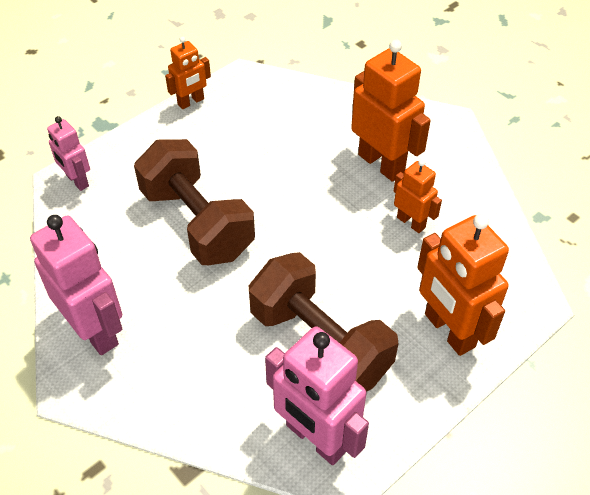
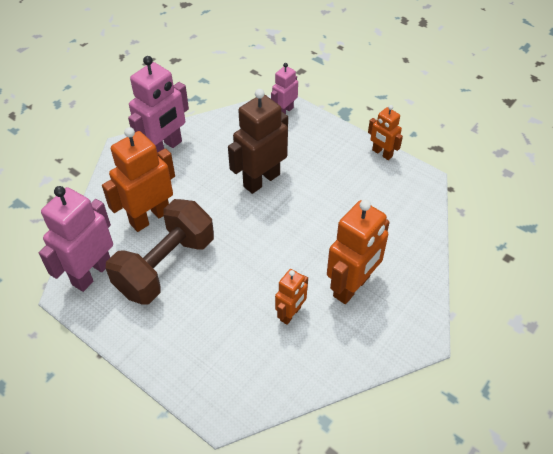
camera: 80 degrees right, 0 degrees up
(197, 223) = (261, 180): brown dumbbell -> brown robot
(449, 331) = (185, 348): orange robot -> orange robot (149, 217)

